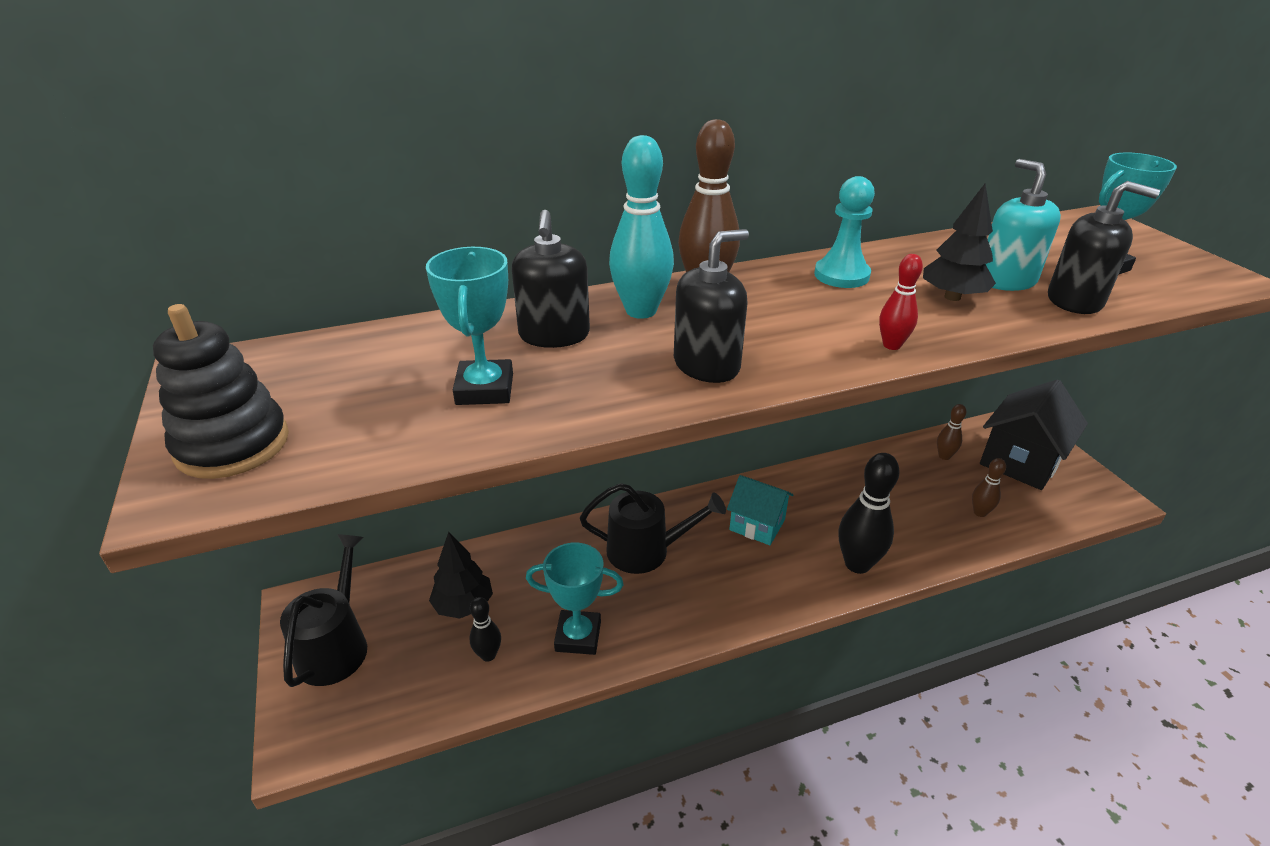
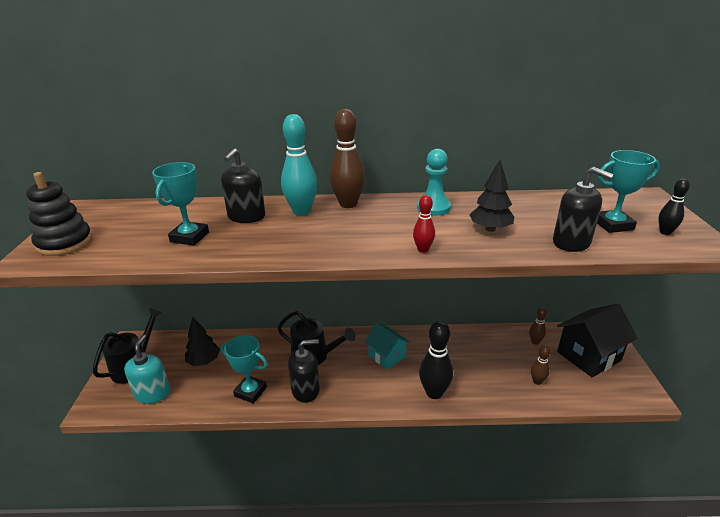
camera: 20 degrees right, 5 degrees down
(488, 655) = (201, 389): black bowling pin -> black bowling pin (665, 232)
(706, 365) = (308, 243): black soap dispenser -> black soap dispenser (306, 390)
(1006, 280) = (537, 224): turquoise soap dispenser -> turquoise soap dispenser (153, 393)

